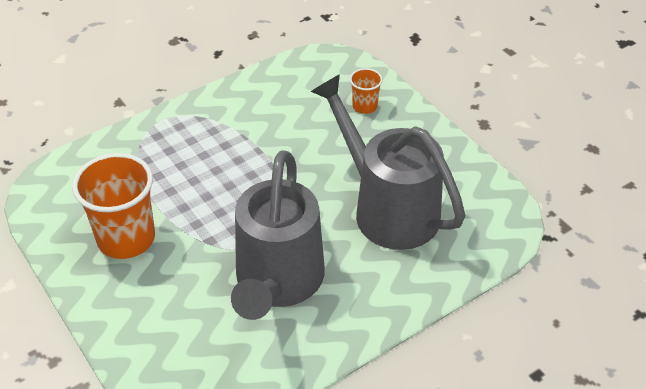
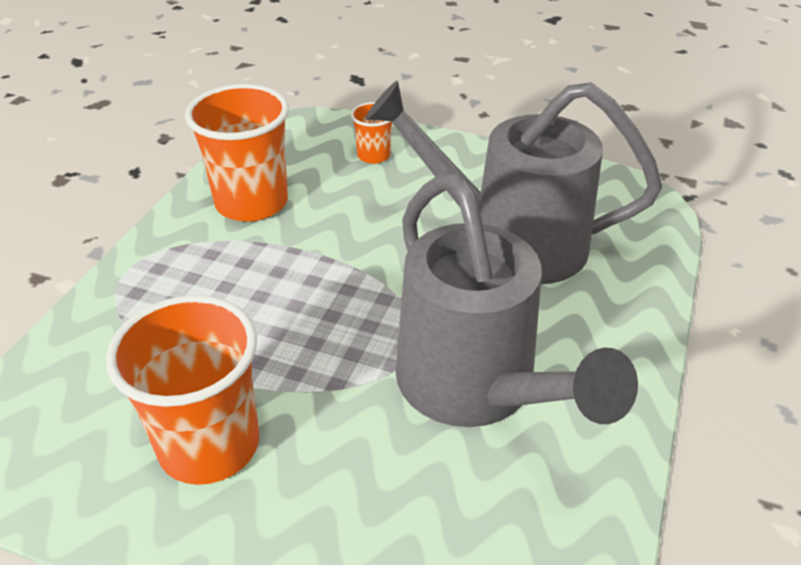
camera: 35 degrees left, 5 degrees down
(262, 107) = (251, 202): none -> orange cup

